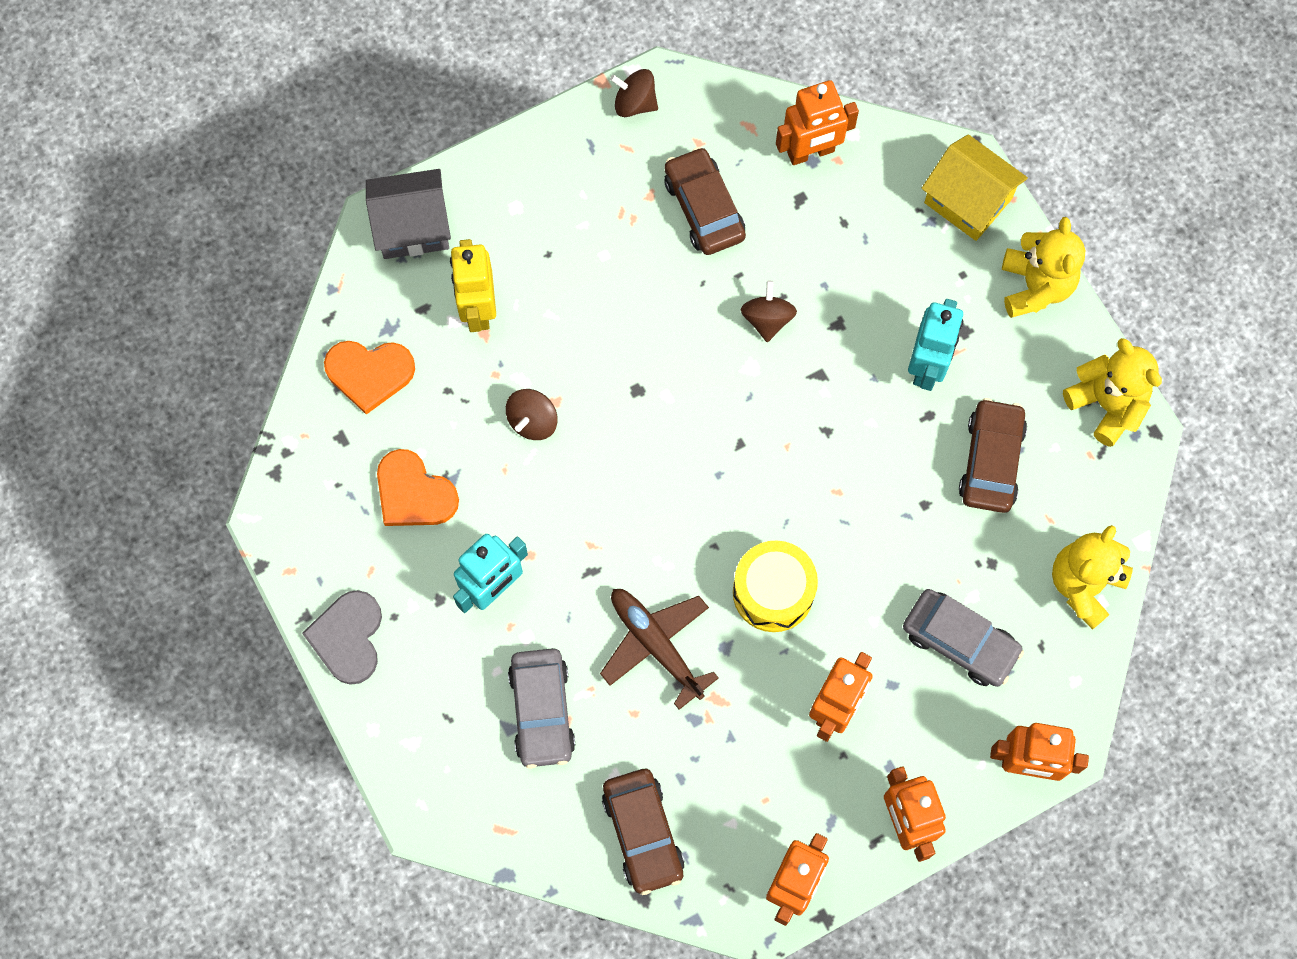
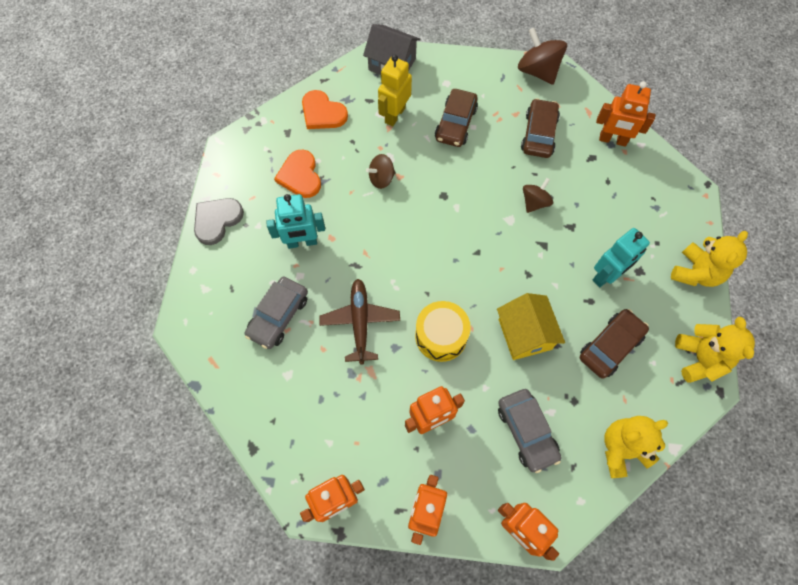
camera: 35 degrees right, 5 degrees down
(634, 103) = (537, 71): brown spinning top -> brown spinning top, size x1.62
(643, 833) = (279, 414): brown car -> brown car (455, 124)
(968, 200) = (684, 209): yellow house -> yellow house (525, 334)

